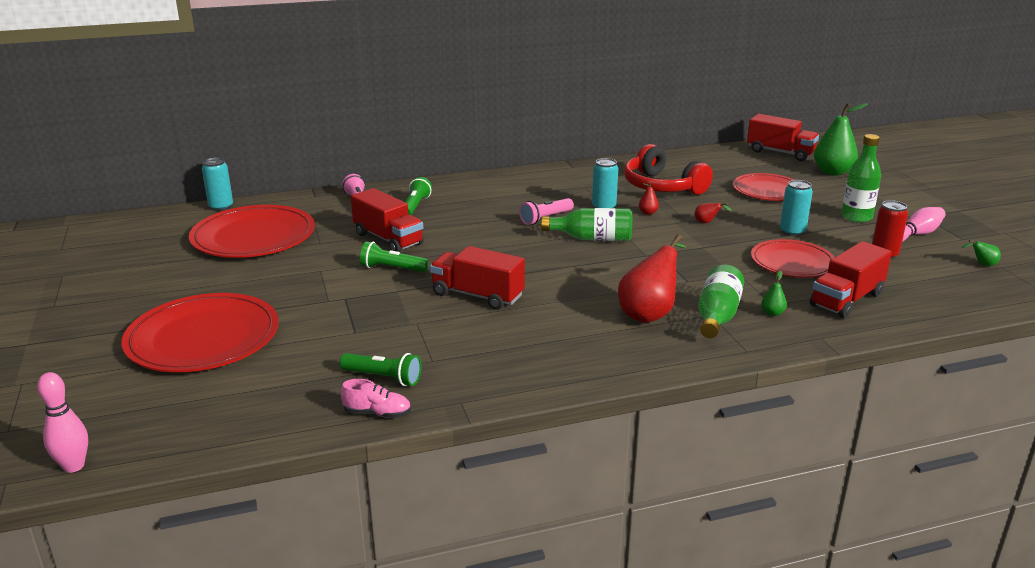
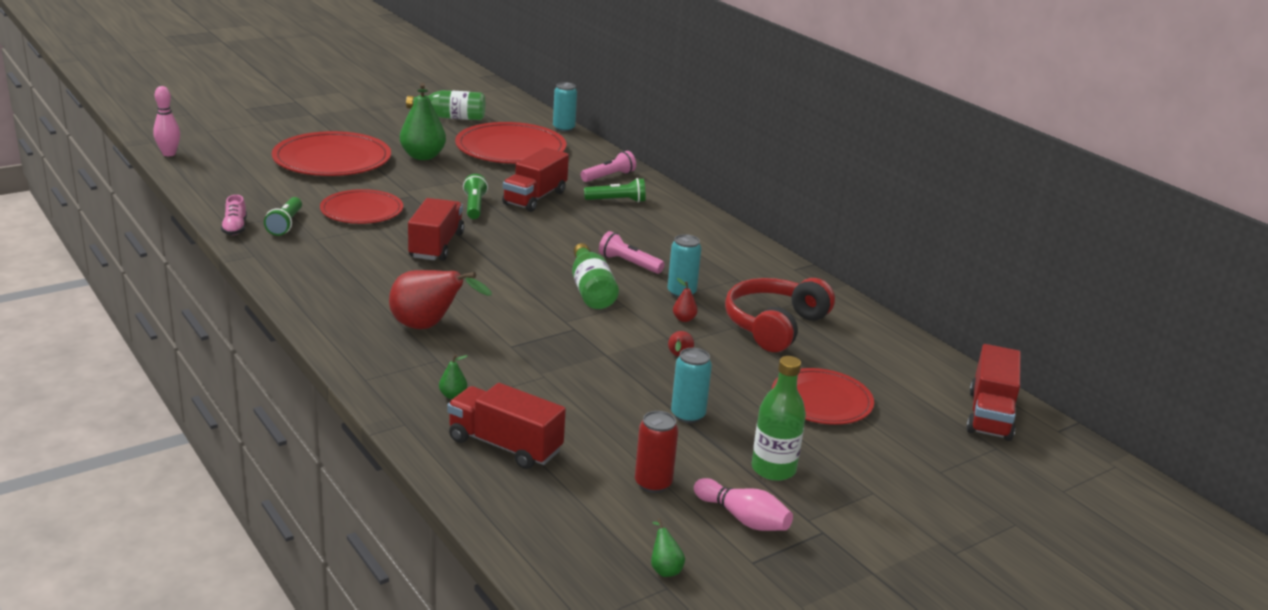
camera: 70 degrees right, 0 degrees up
(717, 316) = (435, 363): green bottle -> green bottle (451, 117)
(792, 262) = (593, 412): red plate -> red plate (362, 210)
(832, 172) = (945, 458): green pear -> green pear (423, 156)

